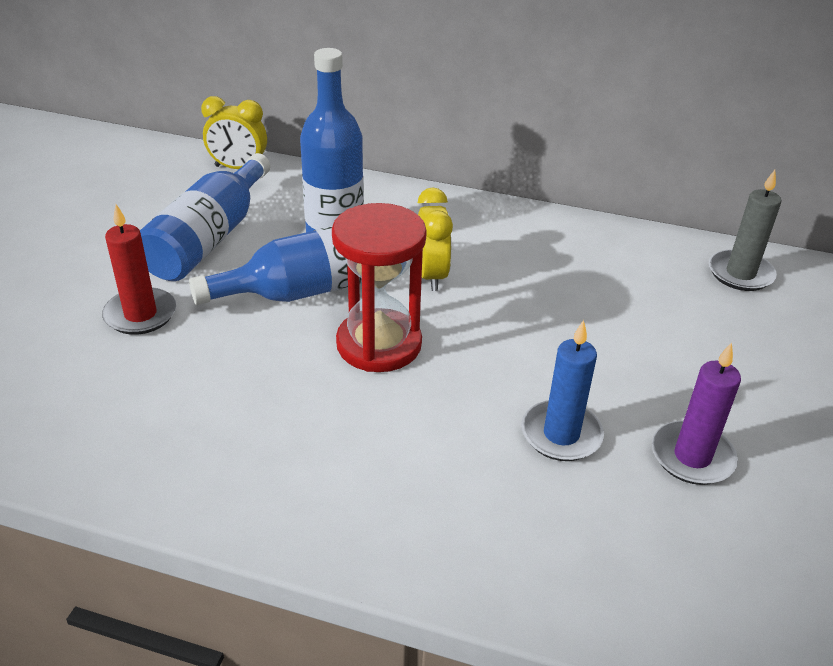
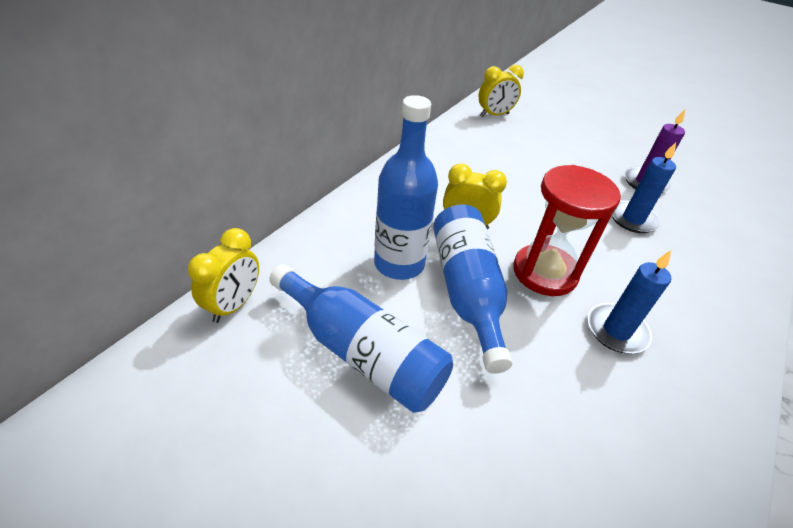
camera: 75 degrees left, 5 degrees up
(140, 314) = (481, 432): red candle -> none
(303, 408) = (616, 330): none -> blue candle
(740, 274) = (494, 115): grey candle -> yellow clock

